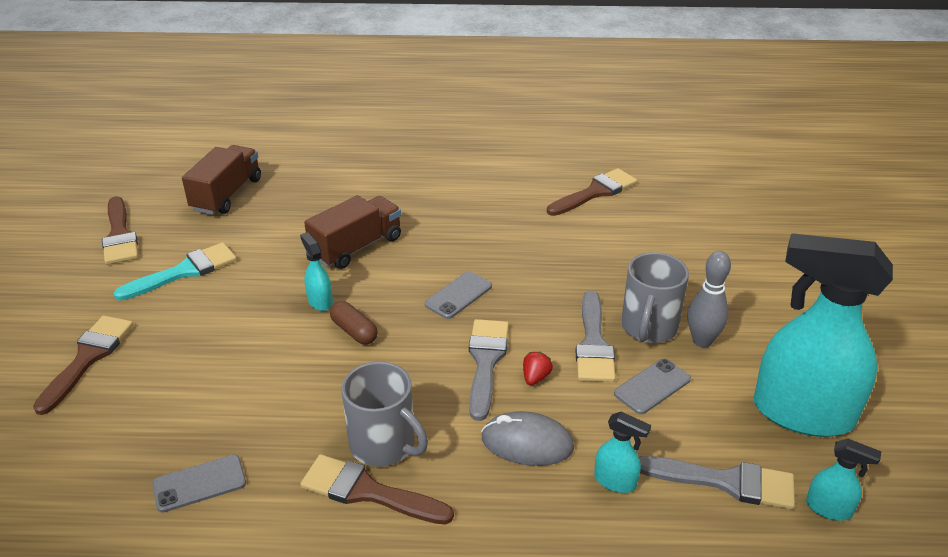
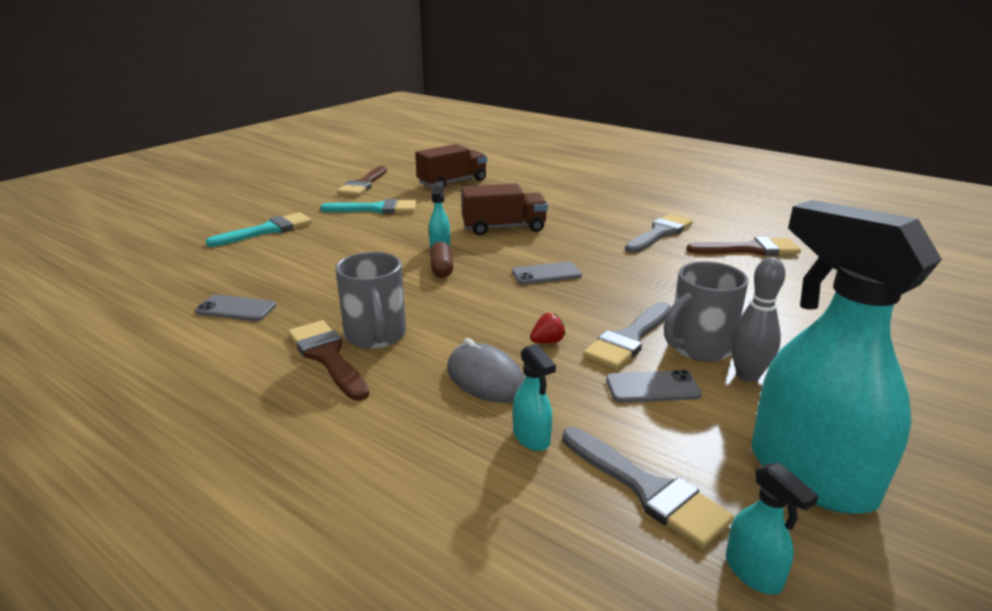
camera: 35 degrees right, 10 degrees down
(88, 358) = (267, 230): brown brush -> turquoise brush
(486, 362) = (517, 318): grey brush -> grey brush (660, 233)

